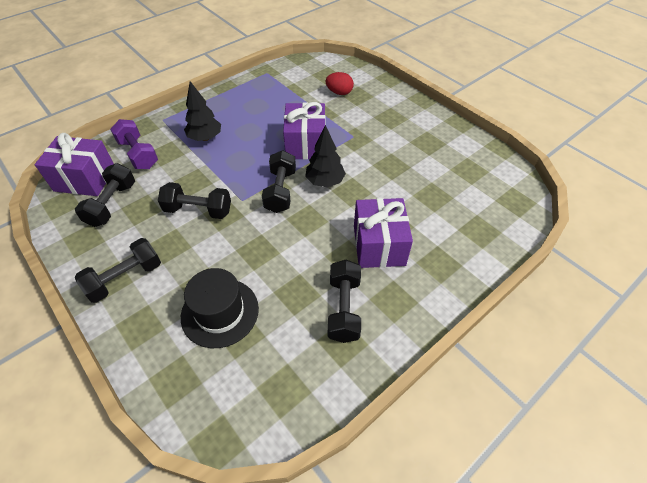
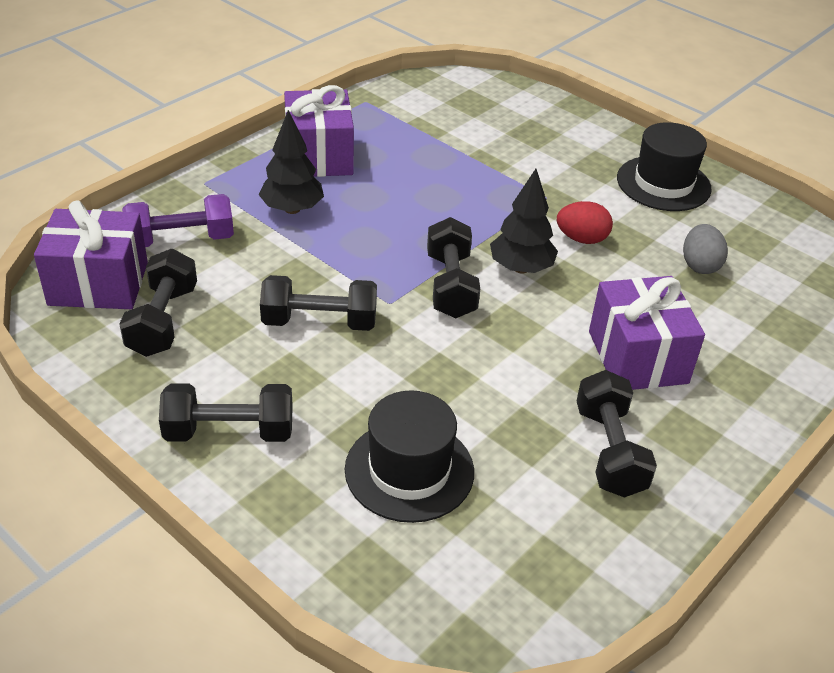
camera: 10 degrees left, 10 degrees down
(125, 278) = (229, 432): black dumbbell -> black dumbbell turned 45 degrees clockwise
(138, 154) = (181, 240): purple dumbbell -> purple dumbbell turned 60 degrees counterclockwise
(305, 144) = (470, 212): purple gift -> purple gift (319, 156)
(339, 92) = (502, 130): red egg -> red egg (581, 239)
(426, 130) = (663, 183): none -> black hat
(434, 185) = (699, 265): none -> grey egg

